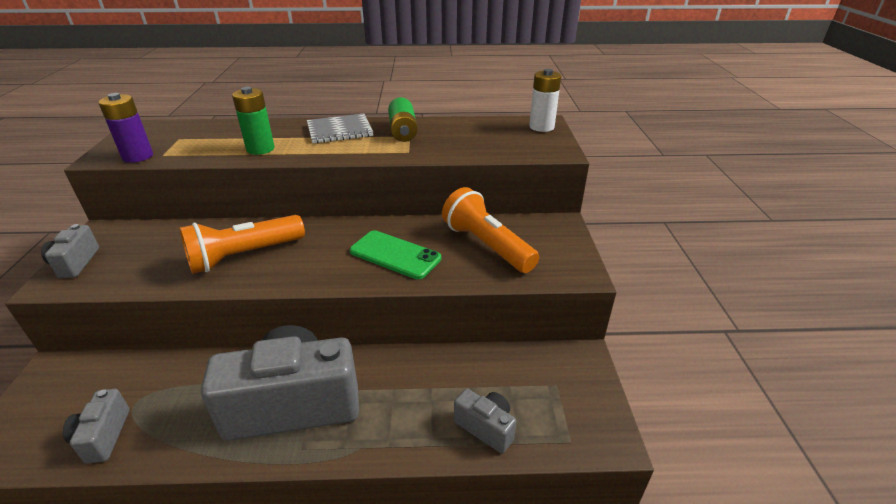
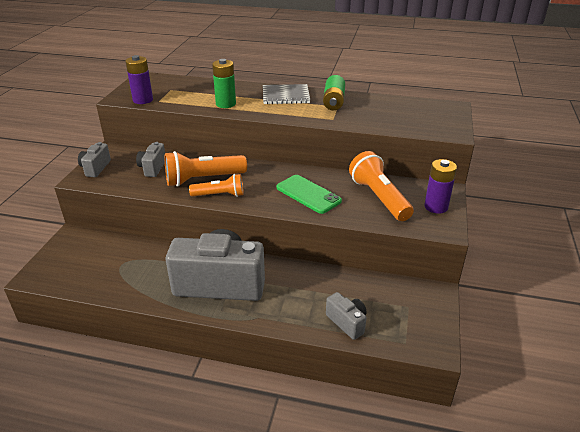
camera: 15 degrees right, 0 degrees up
(103, 436) = (102, 279): grey camera -> grey camera (152, 168)
(272, 275) = (220, 195): none -> orange flashlight
(541, 127) = (447, 110): white battery -> none
(559, 246) = (436, 207): none -> purple battery

